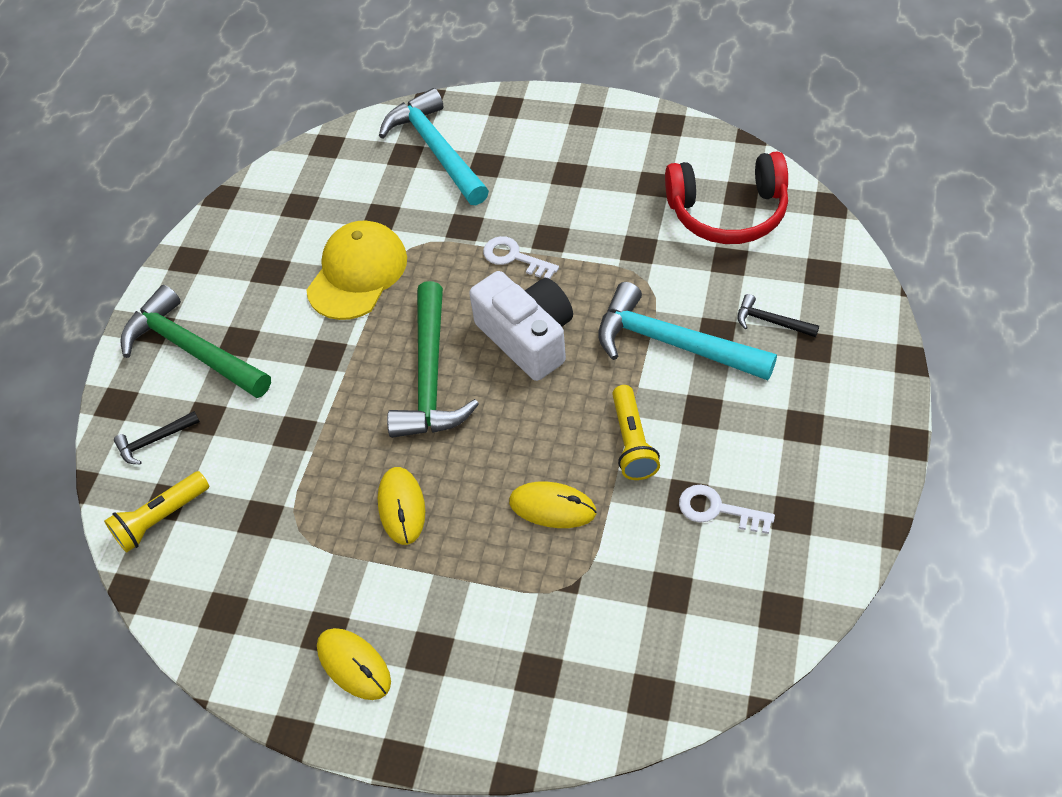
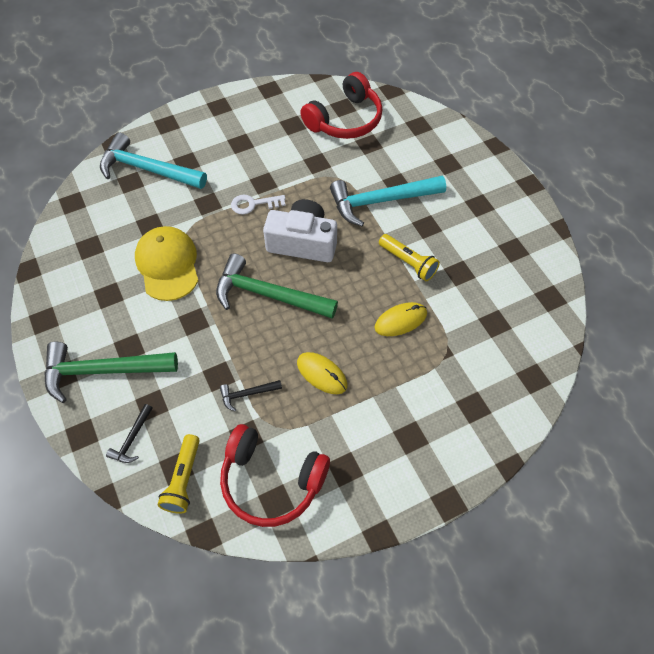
camera: 45 degrees left, 5 degrees up
(238, 586) = (271, 481): none -> red headphones
(354, 665) = (378, 473): yellow mouse -> none
(430, 376) = (268, 295): green hammer -> green hammer turned 150 degrees clockwise
(718, 510) = (479, 269): white key -> none
(771, 322) = (417, 163): black hammer -> black hammer (247, 394)

